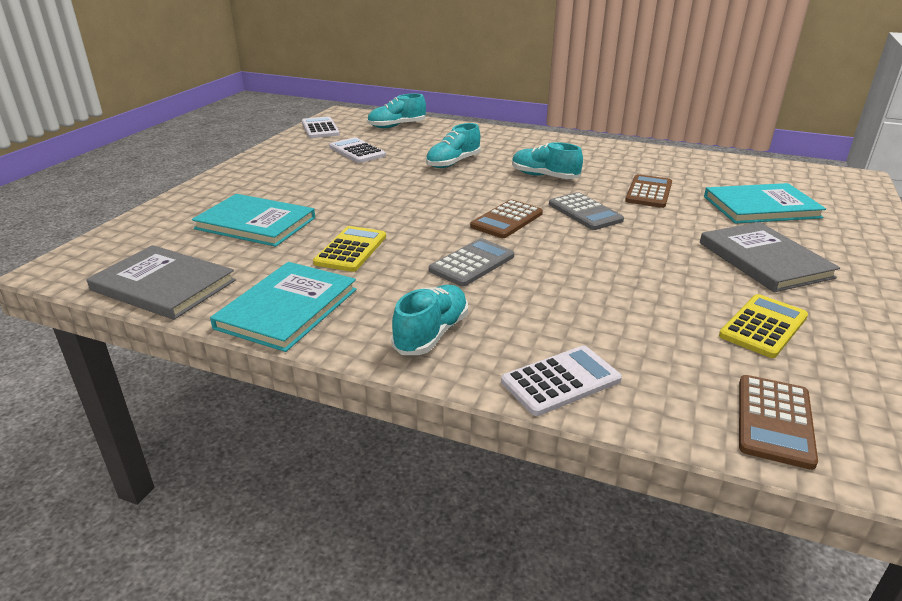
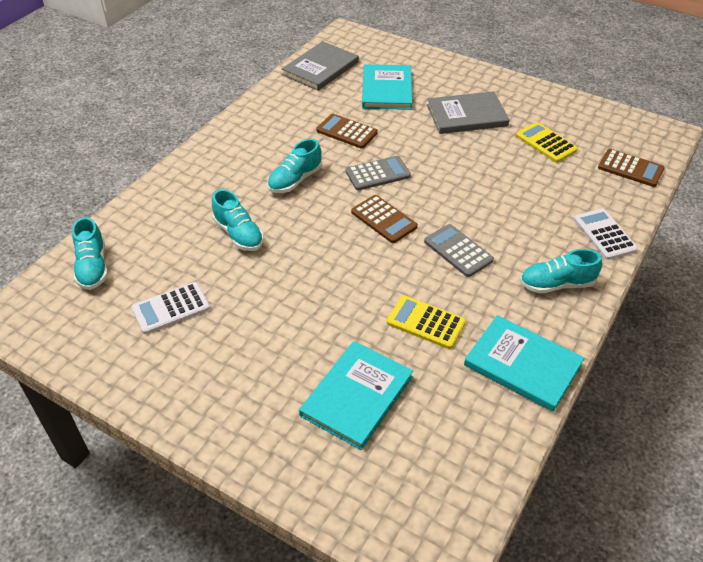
camera: 80 degrees left, 15 degrees up
(163, 285) = (480, 458): grey book -> grey book (320, 68)
(320, 128) = (63, 342): white calculator -> none
(431, 334) = (556, 284): turquoise shoe -> turquoise shoe turned 45 degrees counterclockwise

